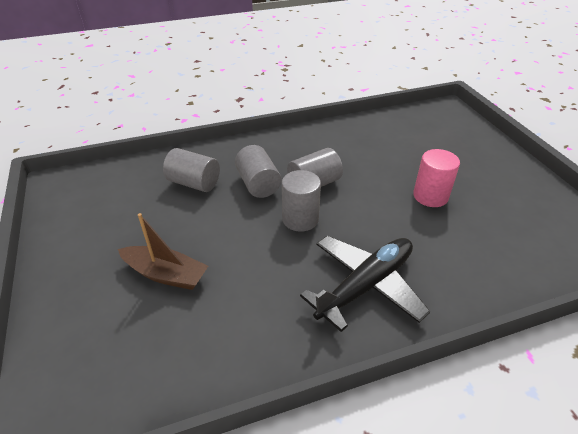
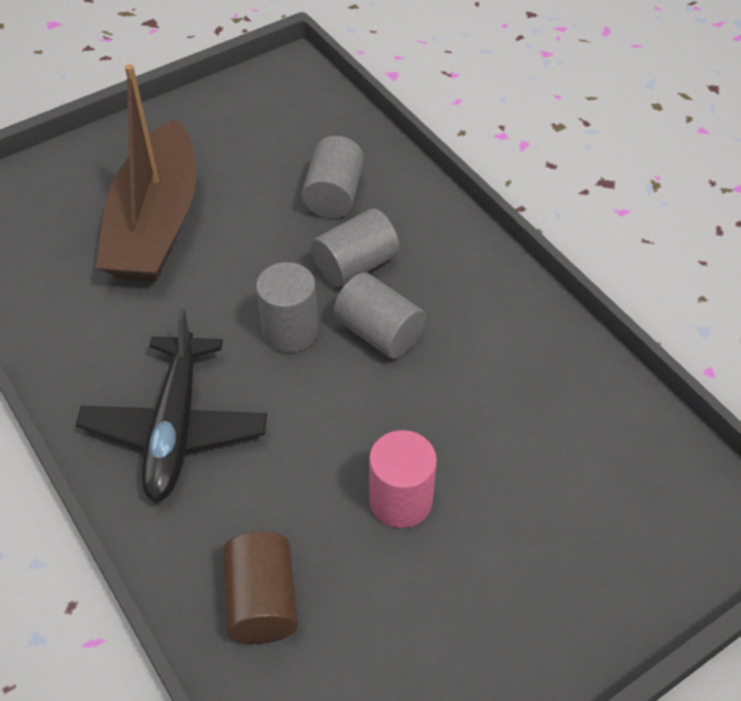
camera: 75 degrees right, 10 degrees up
(166, 274) = (156, 223): brown boat -> brown boat, size x1.78
(366, 285) = (175, 428): black plane -> black plane turned 60 degrees clockwise
(497, 260) = (262, 601): none -> brown cylinder

